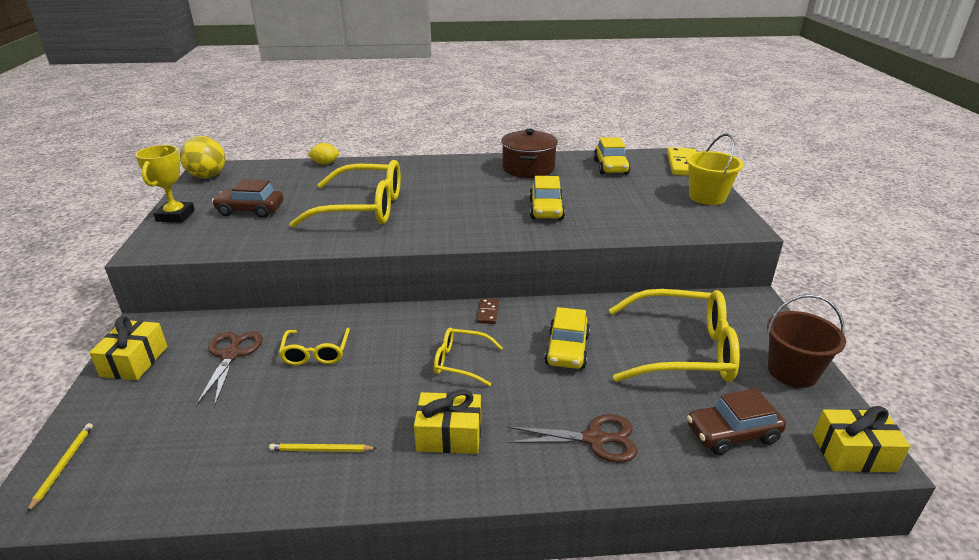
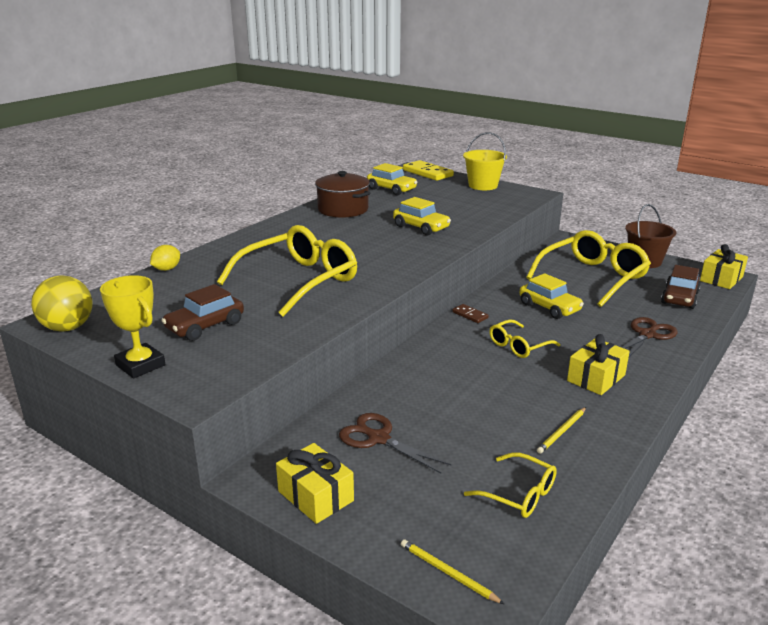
camera: 50 degrees left, 5 degrees down
(316, 353) = (431, 397): yellow glasses -> yellow glasses (519, 494)

